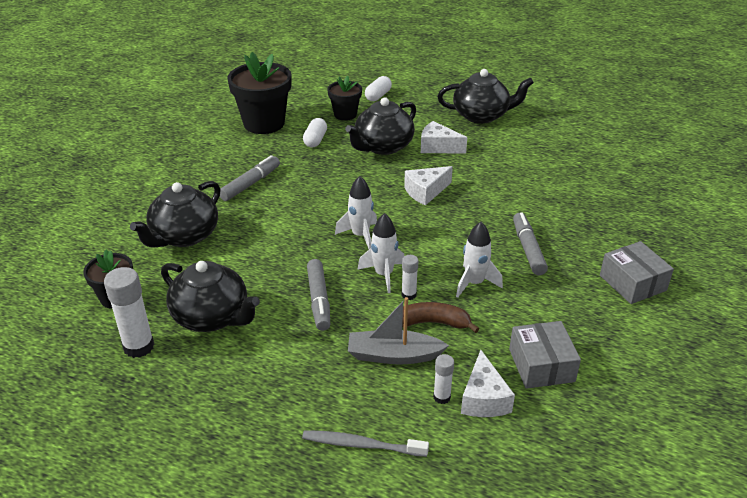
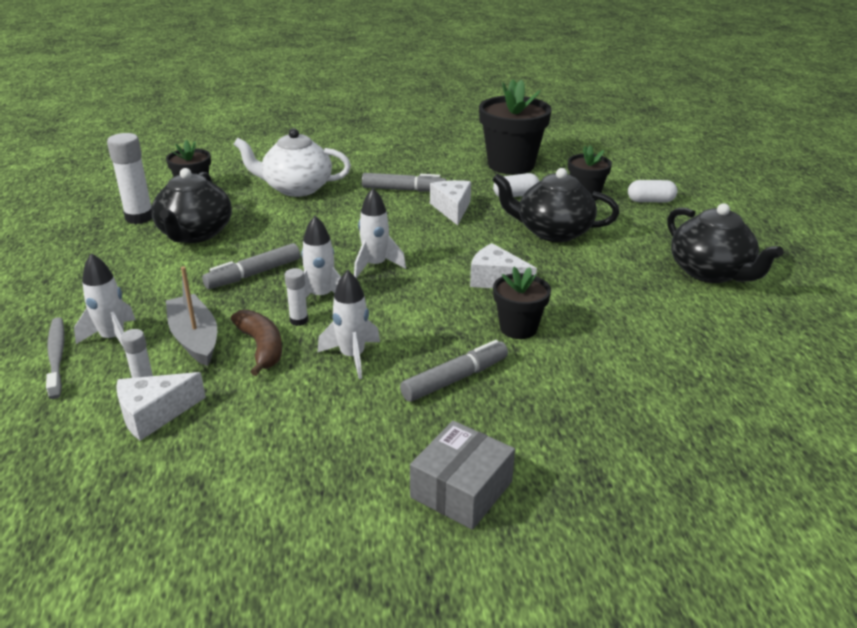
camera: 60 degrees right, 5 degrees down
(184, 236) = (296, 188): black teapot -> white teapot
(358, 404) = (113, 339): none -> white rocket
(438, 147) = (597, 263): white cheese -> white cheese (452, 209)
(489, 205) = (518, 328): none -> black flower pot
(541, 365) = (233, 444): grey box -> none

